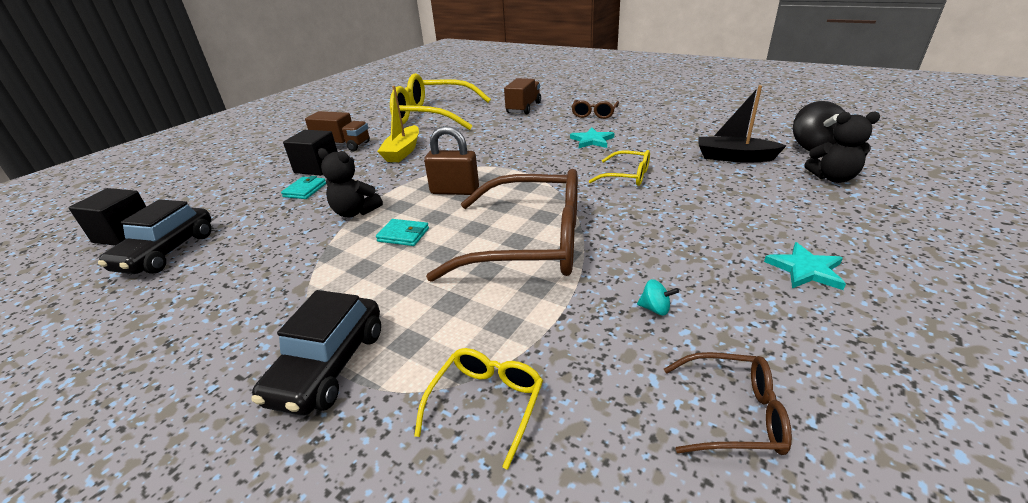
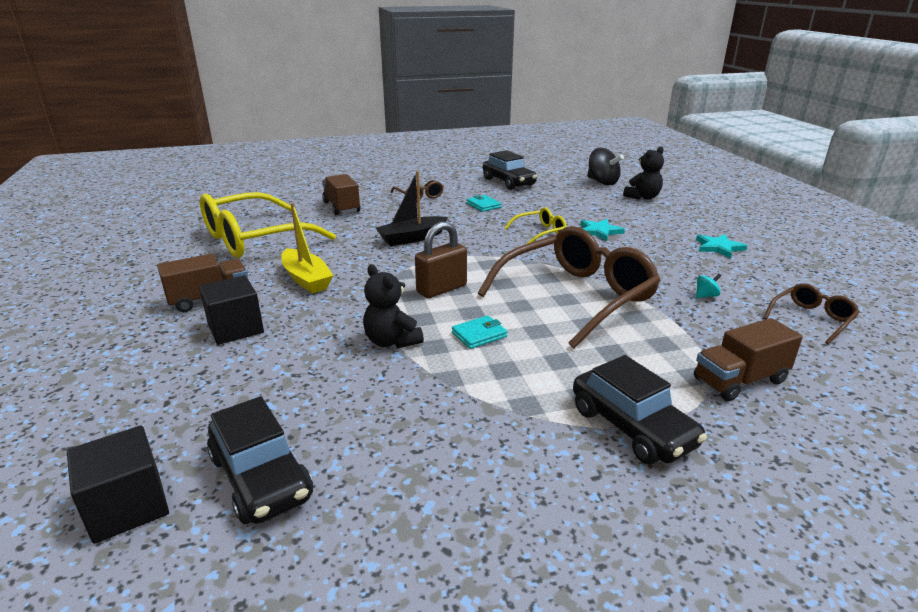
camera: 50 degrees left, 5 degrees down
(305, 190) = (281, 351): turquoise wallet -> turquoise wallet (483, 205)
(355, 212) = (392, 341): black teddy bear -> black teddy bear turned 75 degrees clockwise
(486, 404) = (739, 380): yellow glasses -> brown truck
(592, 140) = (463, 216): turquoise star -> turquoise star (599, 231)
(702, 121) = (508, 182): none -> black car
(734, 157) = (575, 201): black boat -> black boat (412, 238)

